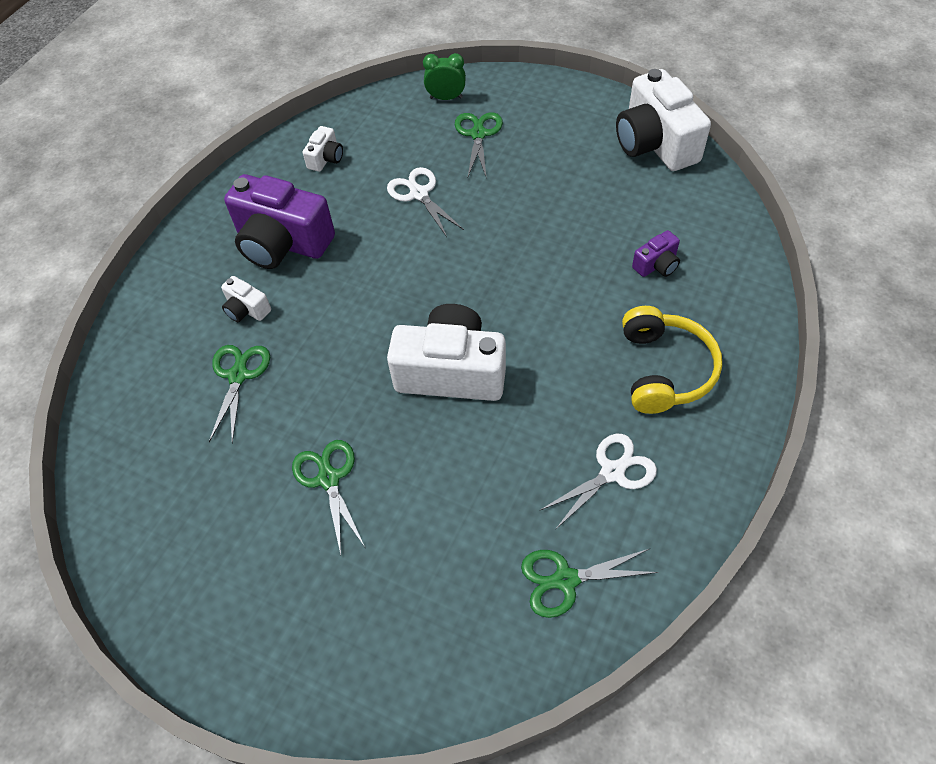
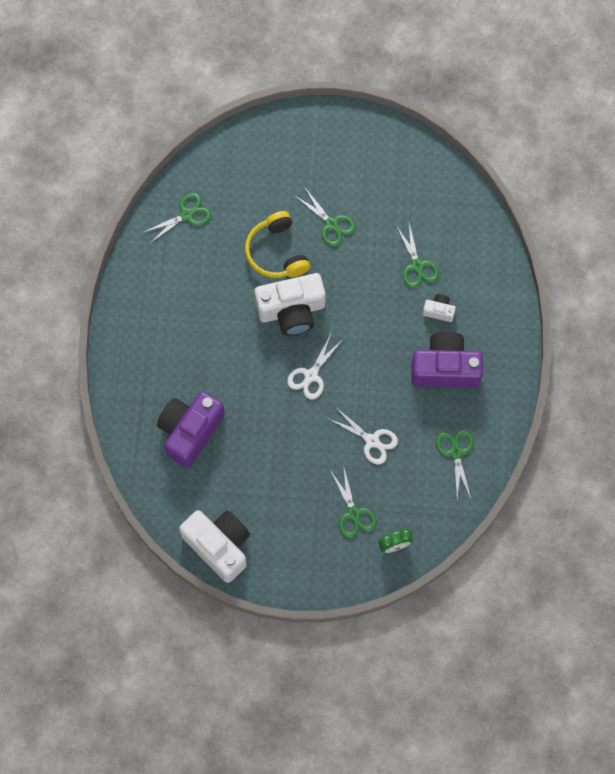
camera: 155 degrees right, 15 degrees up
(326, 158) = (456, 452): white camera -> green scissors
(612, 472) = (179, 279): white scissors -> white scissors (311, 376)
(656, 265) = (190, 431): purple camera -> purple camera, size x2.20
(664, 369) = (166, 353): yellow headphones -> yellow headphones (276, 252)

